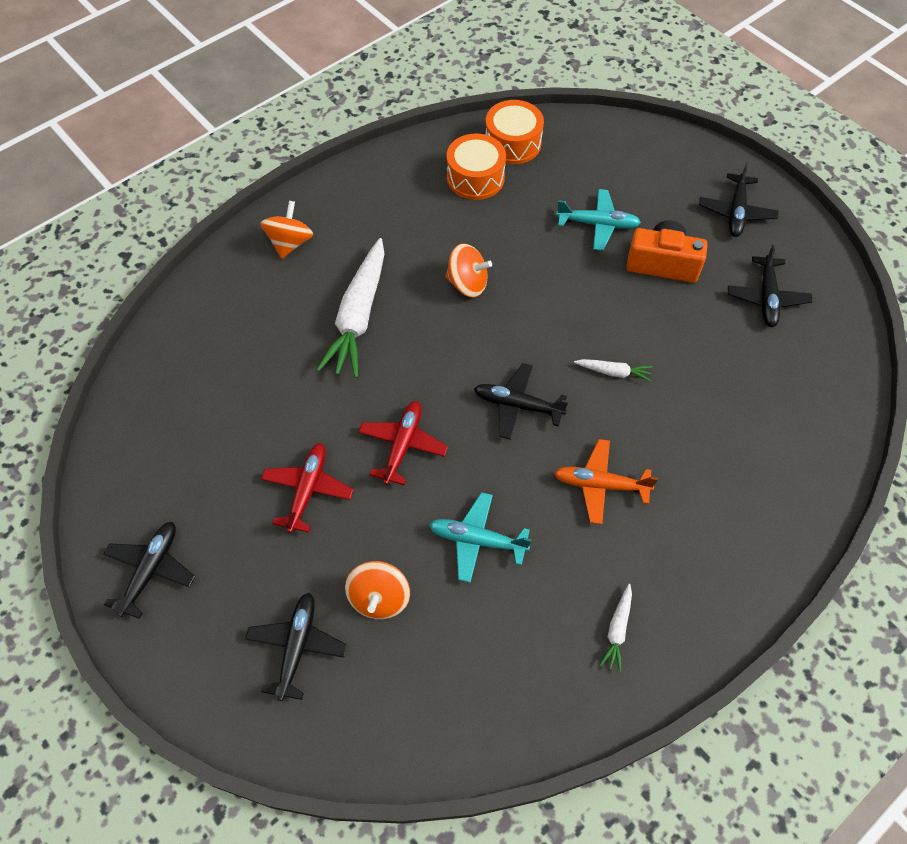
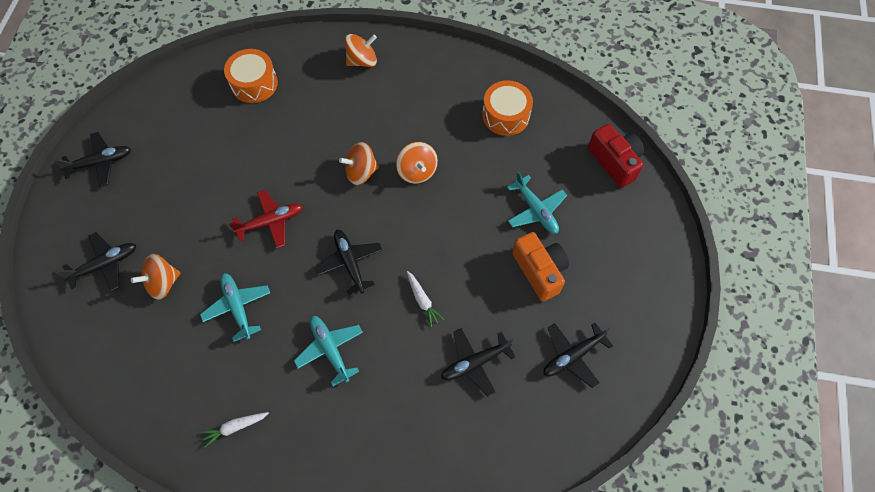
camera: 50 degrees right, 5 degrees up
(307, 489) = (203, 196): red plane -> none
(358, 316) = (341, 133): white carrot -> none
(422, 329) = (361, 172): none -> orange spinning top
(513, 143) = (556, 115): orange drum -> orange drum (254, 83)
(600, 485) = (330, 349): orange plane -> turquoise plane
(602, 138) = (614, 162): none -> red camera
(736, 212) = (632, 287): black plane -> black plane (474, 363)

